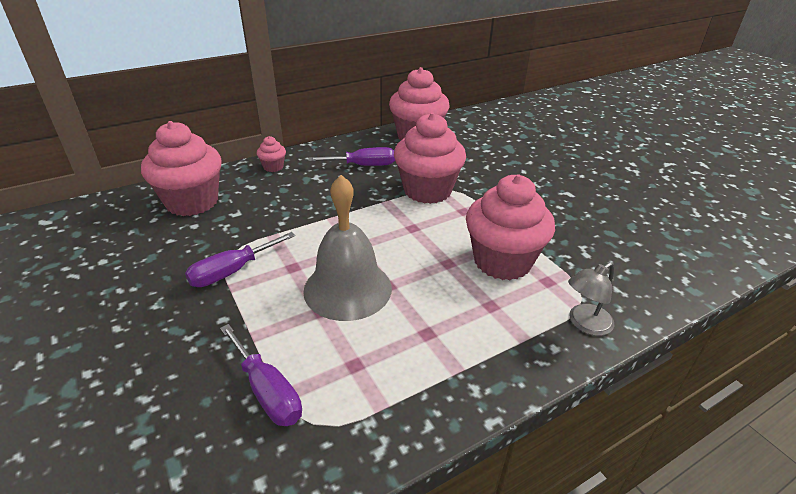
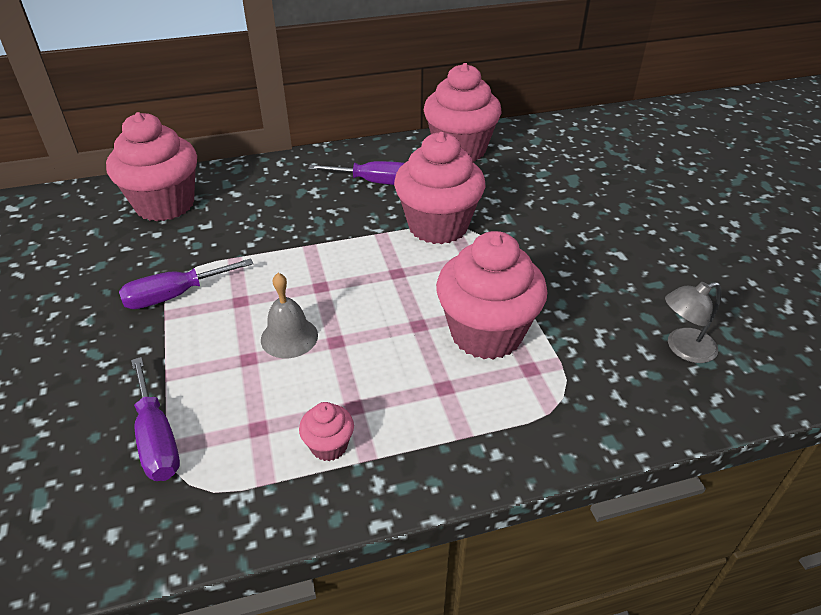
camera: 15 degrees right, 5 degrees up
(273, 167) = (270, 171): pink cupcake -> pink cupcake (329, 446)
(347, 289) = (289, 337): grey bell -> grey bell, size x0.55
(584, 324) = (549, 431): grey lamp -> grey lamp (683, 348)

